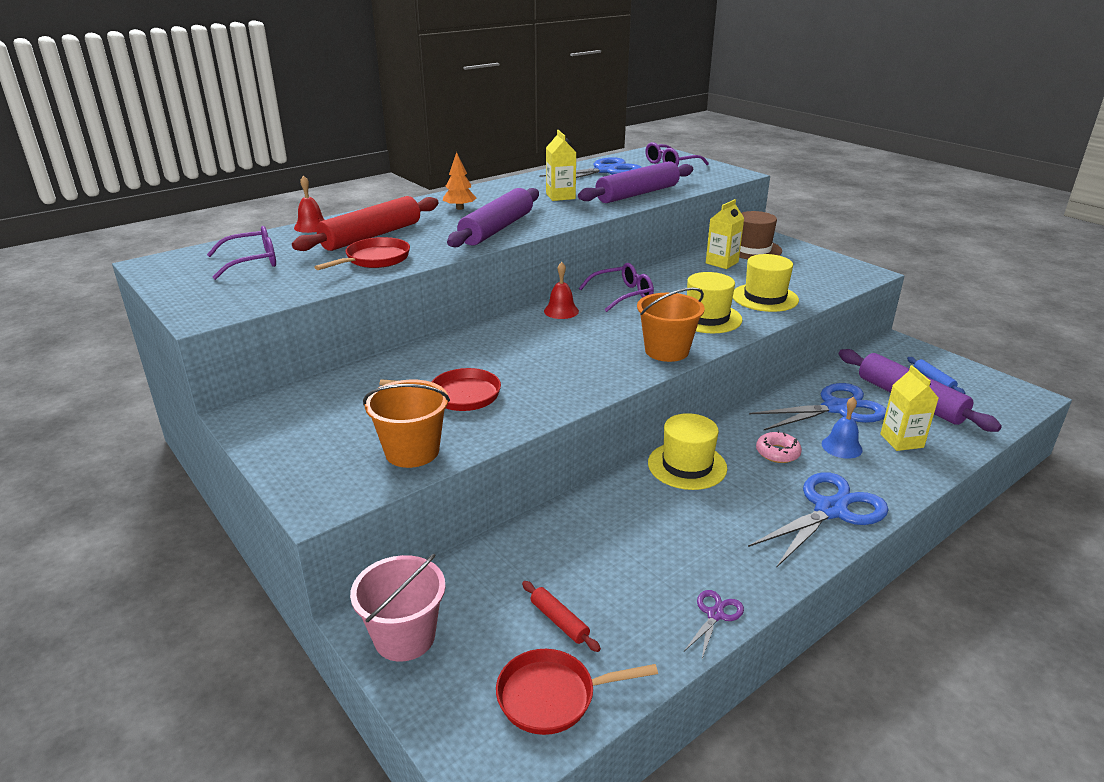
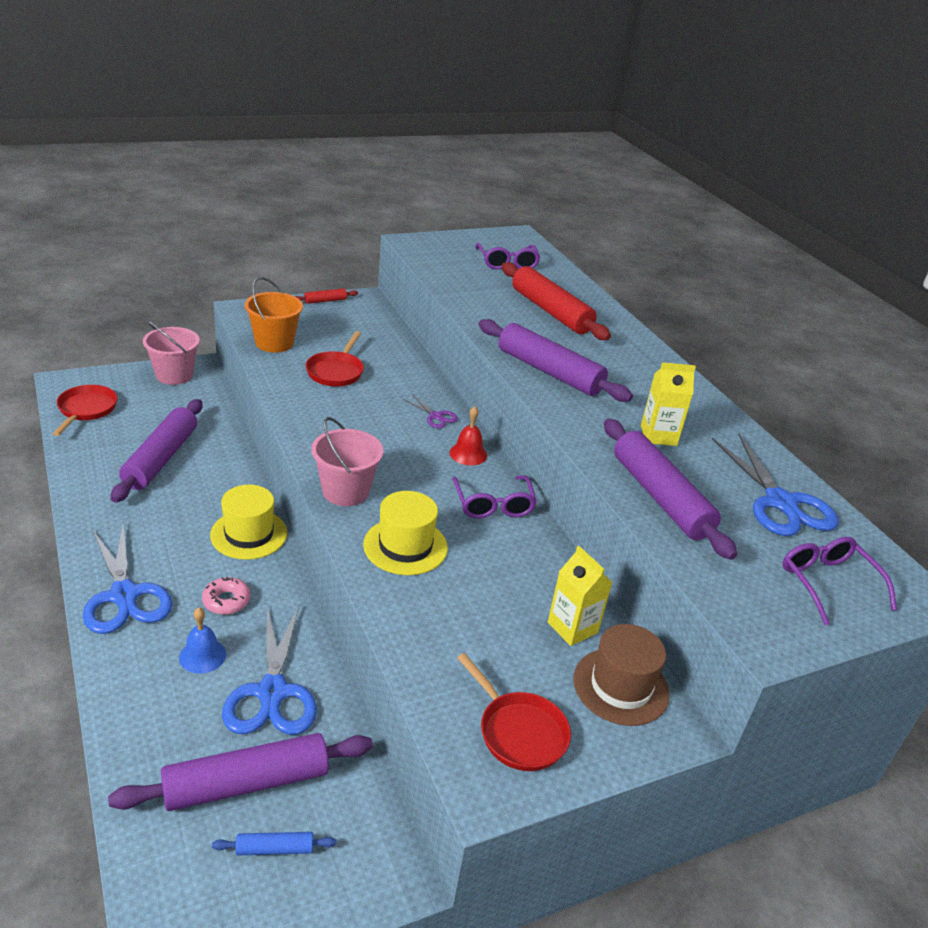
camera: 100 degrees right, 5 degrees up
(311, 226) = (586, 291): red bell -> none
(375, 259) = (489, 305): red pan -> red pan (519, 732)
(460, 208) = (624, 365): orange tree -> none
(559, 621) = (136, 425): red rolling pin -> red rolling pin (325, 301)
(615, 569) = (161, 458): none -> purple rolling pin
(666, 351) = (345, 491): orange bucket -> pink bucket
(715, 615) = (81, 485): purple scissors -> purple scissors (436, 416)
(764, 298) = (439, 619): yellow hat -> none
(901, 441) = (177, 716): yellow carton -> none

